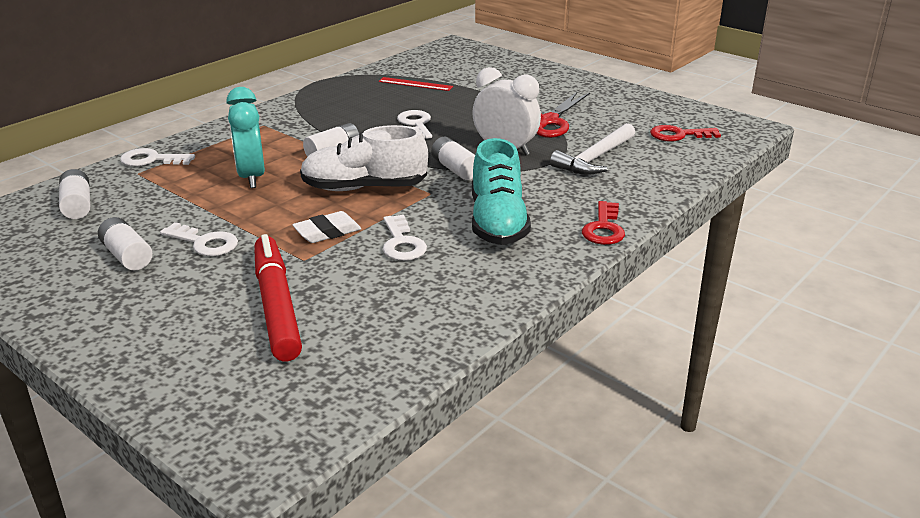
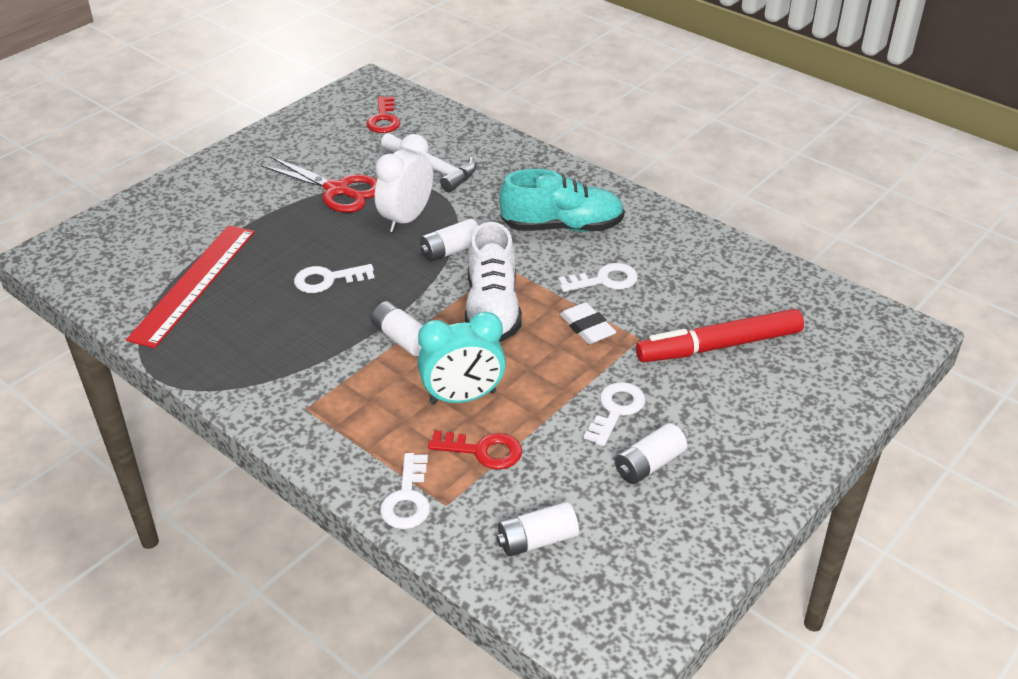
camera: 90 degrees left, 10 degrees up
(415, 84) = (194, 284): red ruler -> red ruler, size x1.94
(604, 228) = (569, 173): red key -> red key (483, 451)

